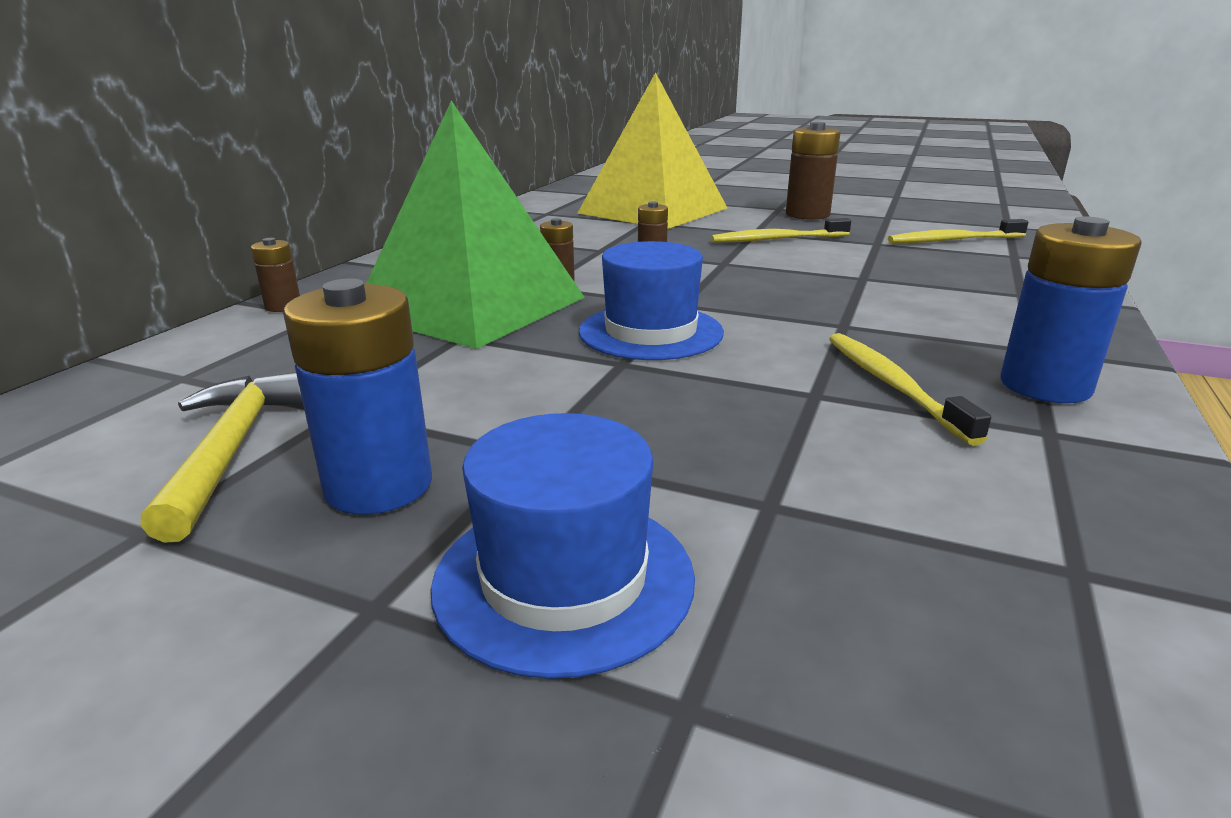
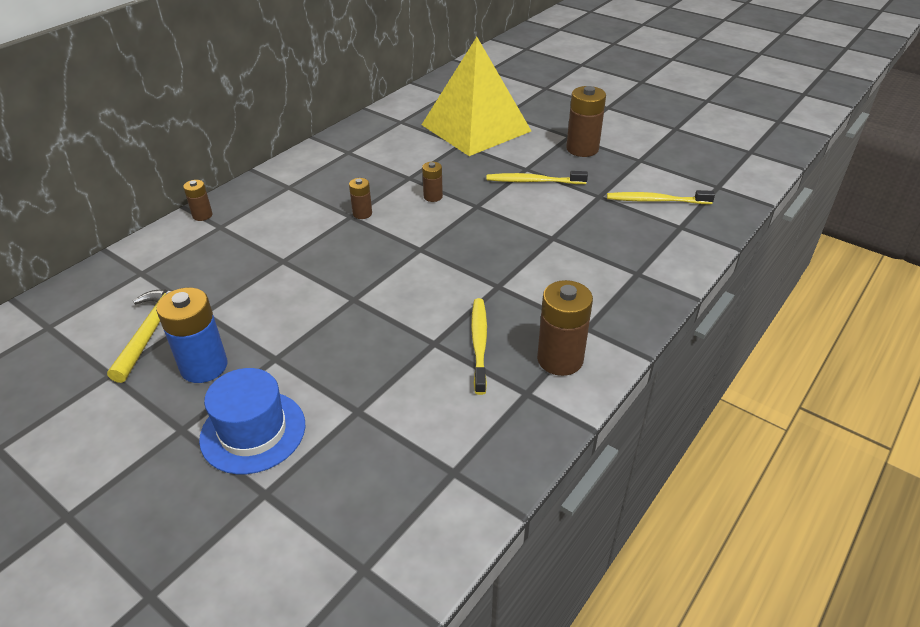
camera: 15 degrees right, 15 degrees up
(471, 305) = (301, 231): green pyramid -> none
(650, 332) = (385, 274): blue hat -> none
(1045, 386) = (560, 359): blue battery -> brown battery

